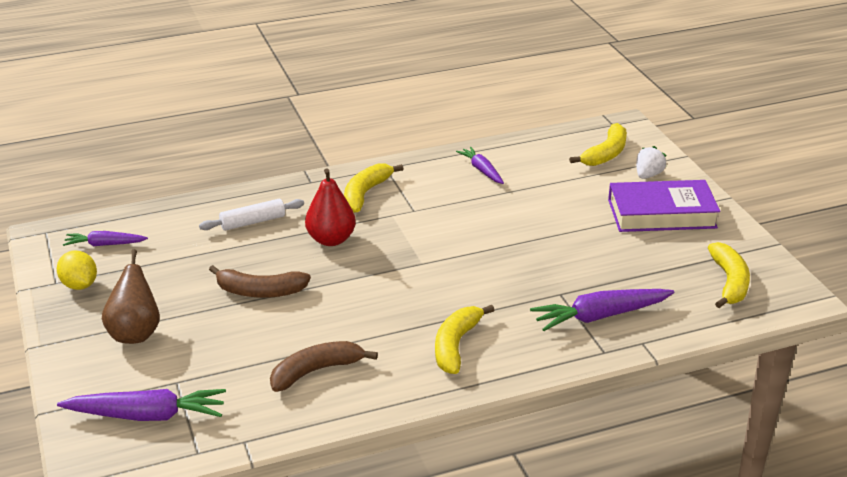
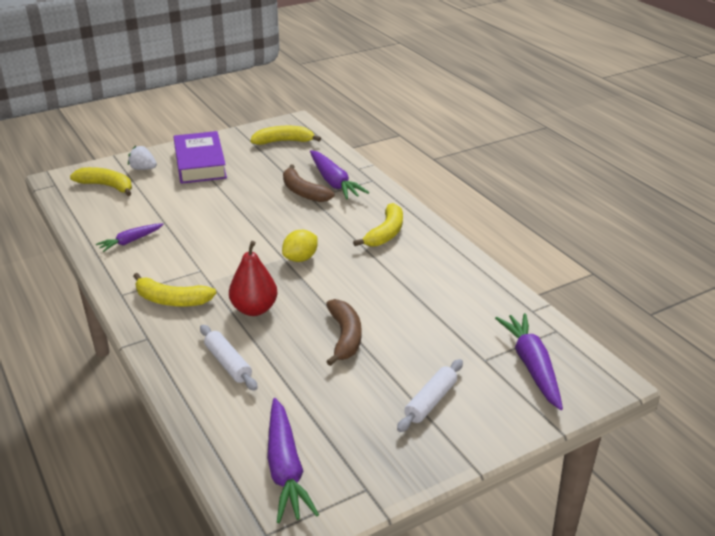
camera: 100 degrees left, 0 degrees up
(79, 285) = (366, 466): yellow lemon -> yellow lemon (300, 258)
(105, 244) = (285, 468): purple carrot -> purple carrot, size x1.67
(135, 333) = (431, 401): brown pear -> white rolling pin
(316, 371) = (440, 290): brown banana -> brown banana (303, 192)
(456, 345) = (385, 233): yellow banana -> yellow banana turned 75 degrees counterclockwise

